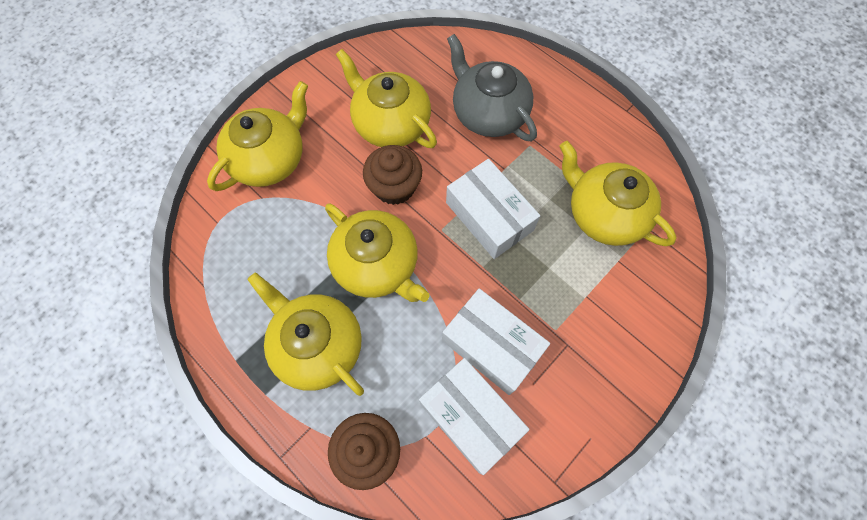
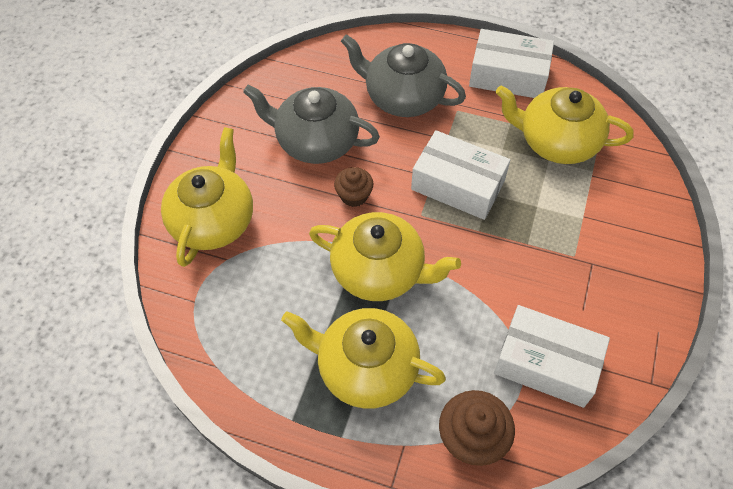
camera: 25 degrees left, 10 degrees down
(390, 123) = (316, 141): yellow teapot -> grey teapot
(394, 187) = (354, 195): brown cupcake -> brown cupcake, size x0.64
(492, 345) = (527, 294): white box -> white box (508, 75)

